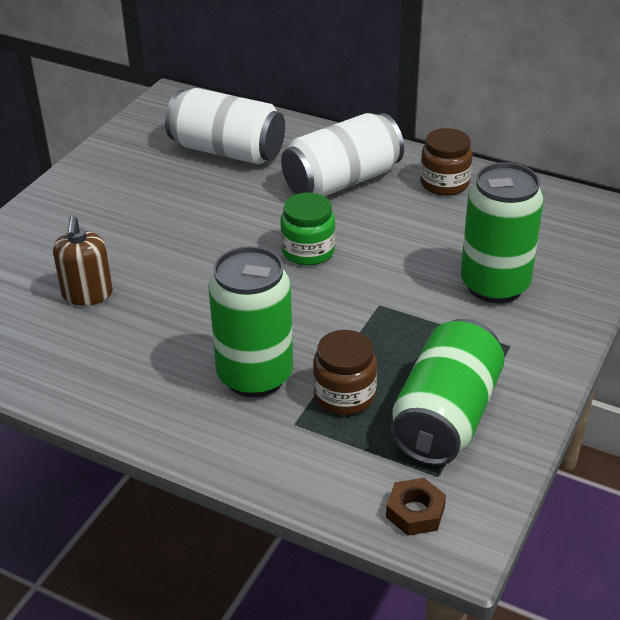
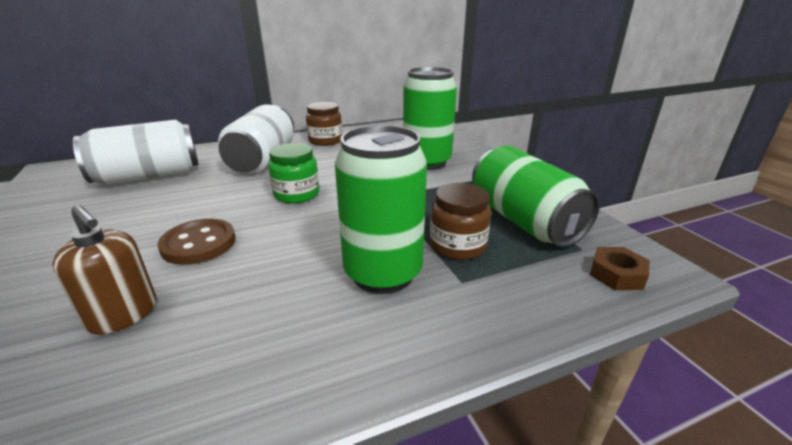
camera: 50 degrees left, 10 degrees down
(180, 261) = (198, 244): none -> brown button

